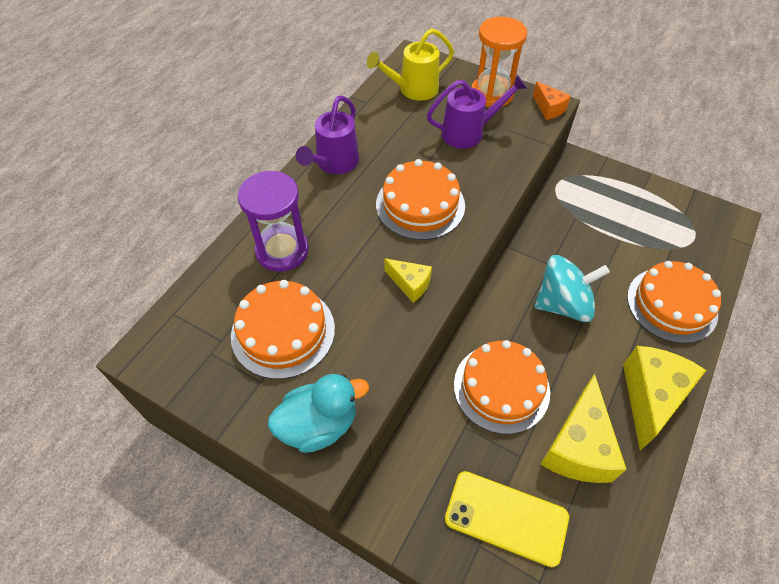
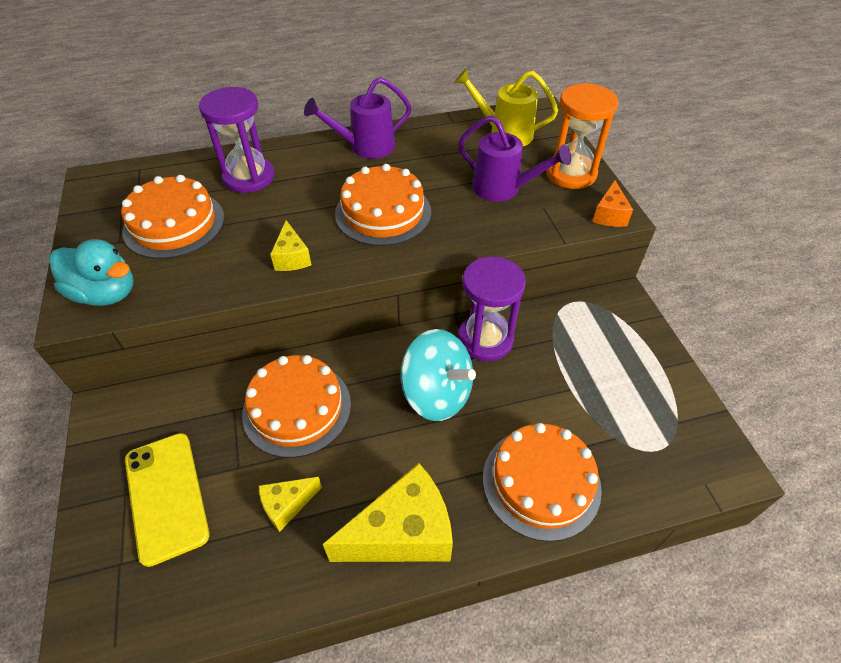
camera: 45 degrees right, 5 degrees down
(543, 247) = (485, 339): none -> purple hourglass
(578, 446) = (287, 505): yellow cheese -> yellow cheese, size x0.51

